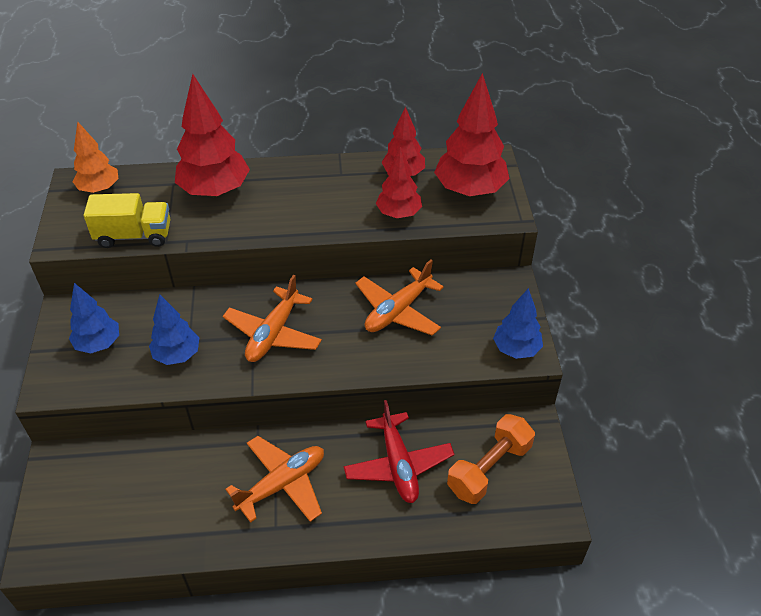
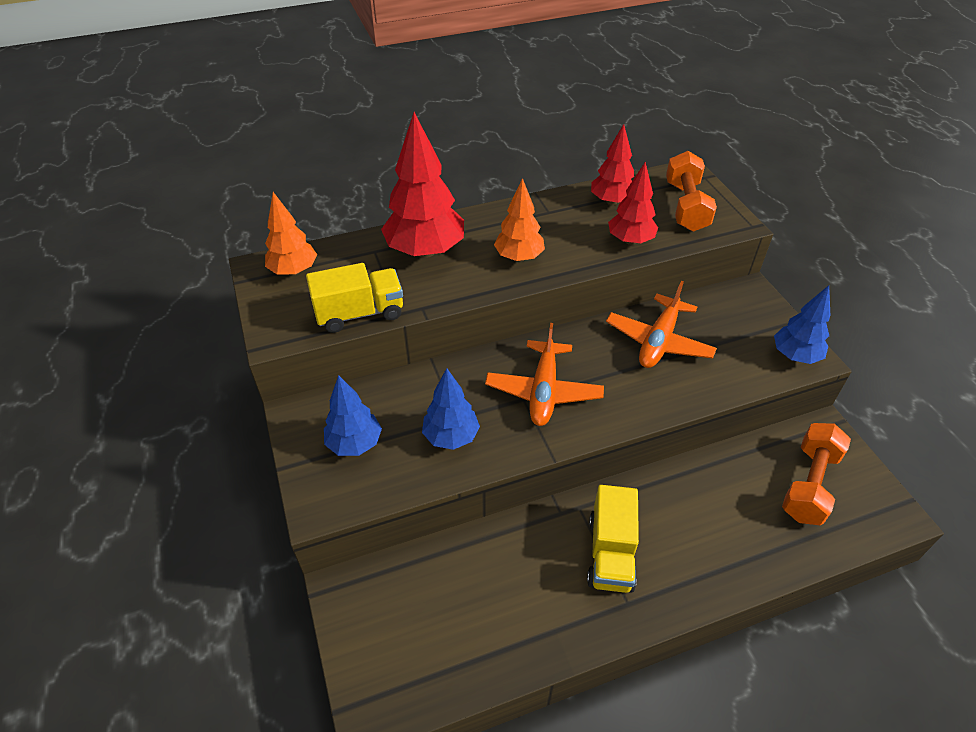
camera: 15 degrees left, 0 degrees up
(282, 484) = (610, 553): orange plane -> yellow truck
(291, 211) = (519, 257): none -> orange tree
(398, 465) = (718, 502): red plane -> none
(469, 190) = (686, 206): red tree -> orange dumbbell

